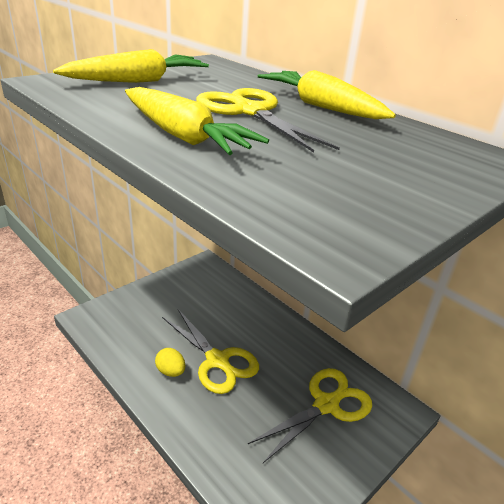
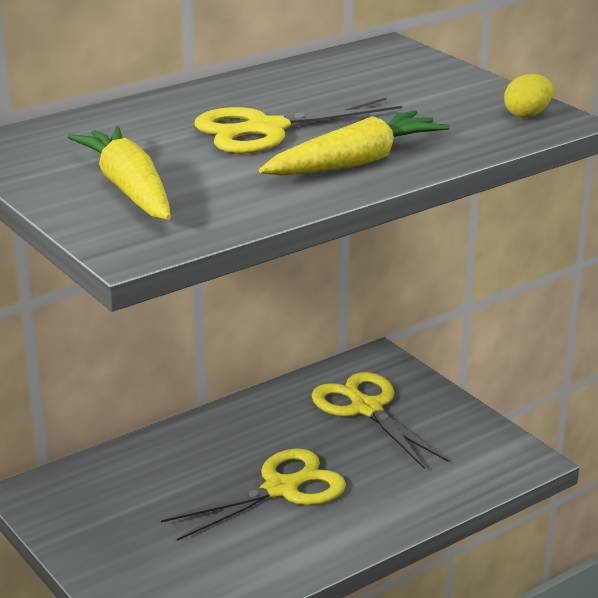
camera: 80 degrees left, 5 degrees down
(170, 371) = (297, 532): yellow egg -> yellow egg (527, 114)
(321, 107) = (241, 94): yellow carrot -> none

